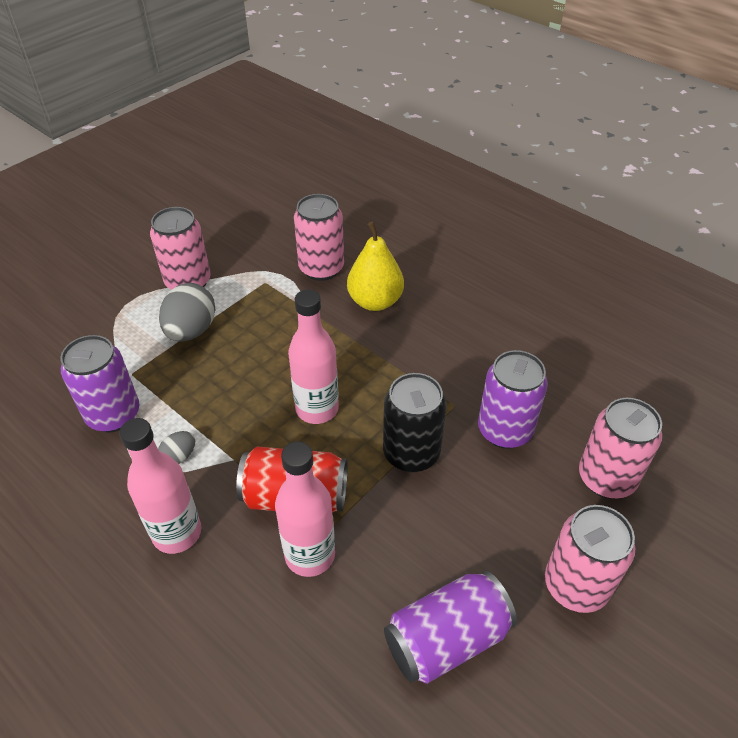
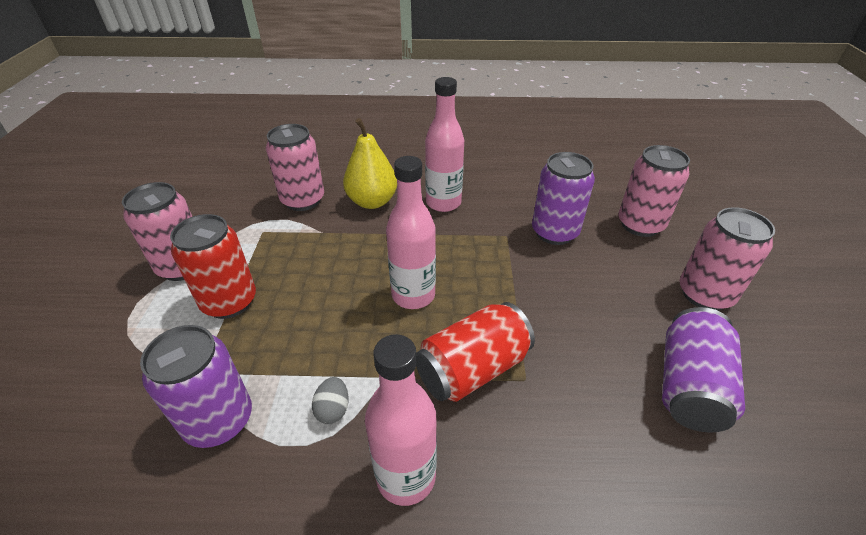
camera: 40 degrees left, 5 degrees down
(191, 331) = (229, 302): grey egg -> red can
(310, 555) = (535, 403): pink bottle -> pink bottle (443, 203)
(411, 453) = (516, 282): black can -> none

